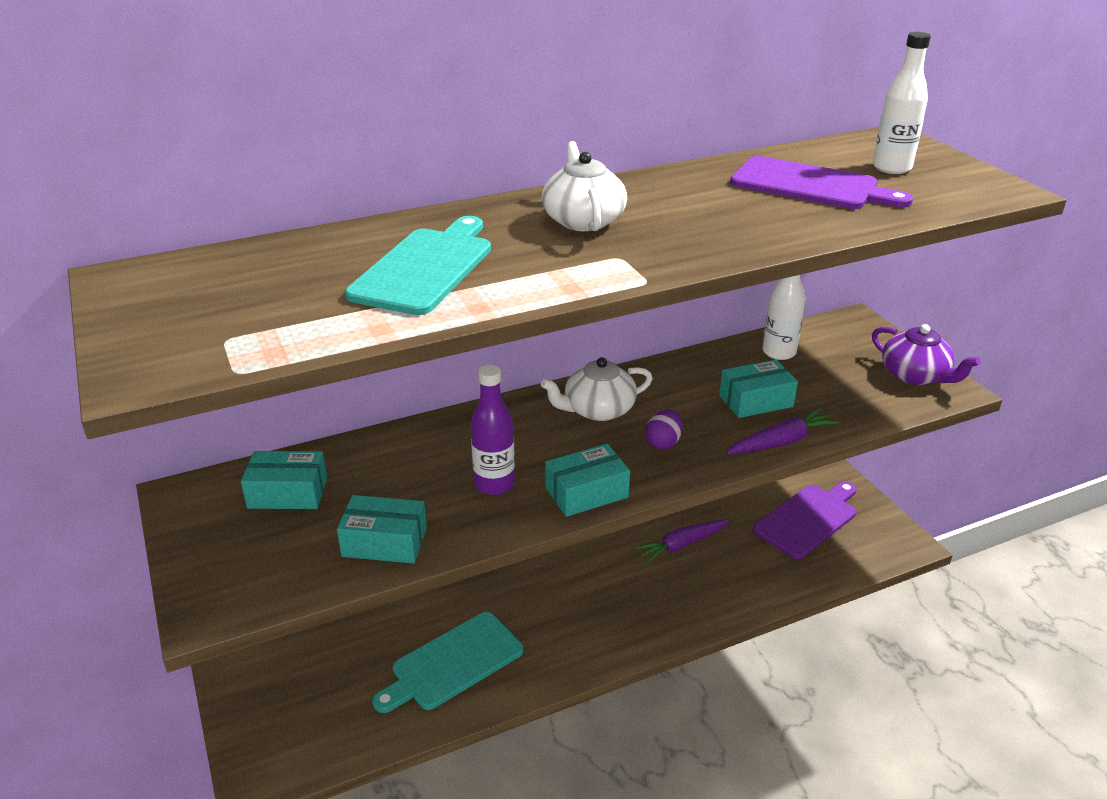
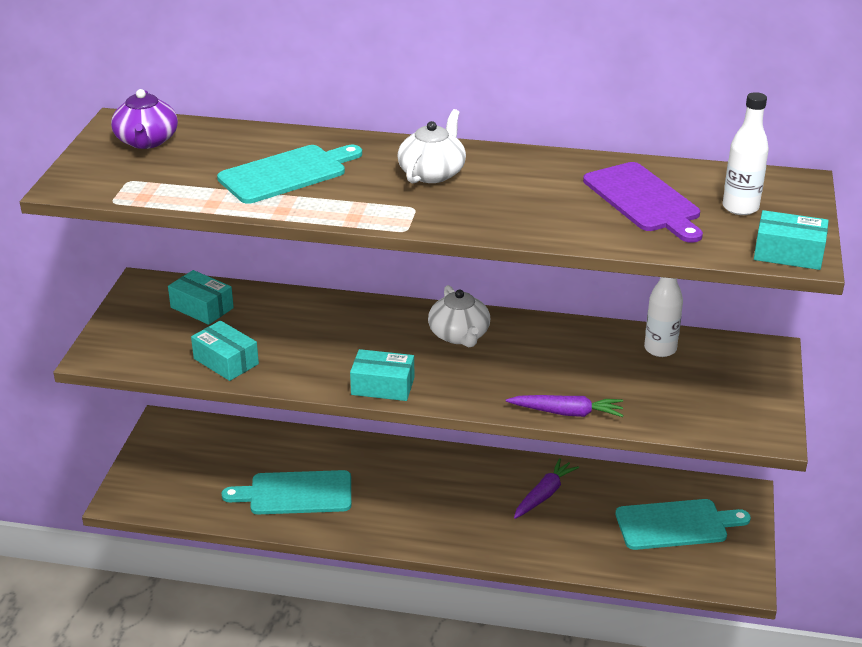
camera: 35 degrees right, 0 degrees up
(494, 484) = (330, 355): purple bottle -> none
(598, 410) = (459, 335): white teapot -> white teapot turned 120 degrees counterclockwise
(663, 443) = (477, 377): purple egg -> none
(682, 545) = (544, 494): purple carrot -> purple carrot turned 120 degrees clockwise
(755, 401) = (588, 377): turquoise box -> turquoise box (788, 253)
(808, 519) = (676, 524): purple cutting board -> turquoise cutting board
(915, 375) = (754, 412): purple teapot -> purple teapot (146, 141)

